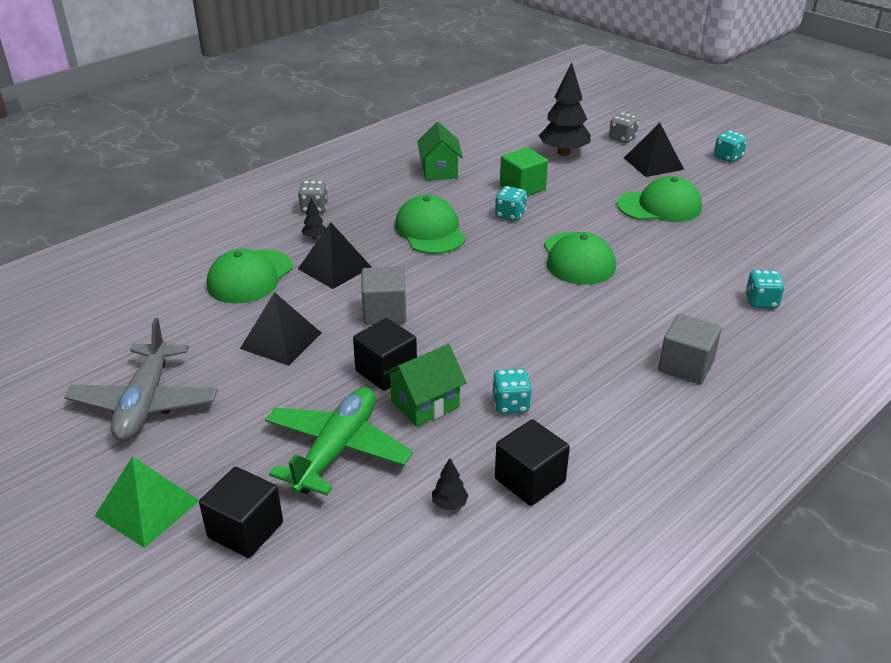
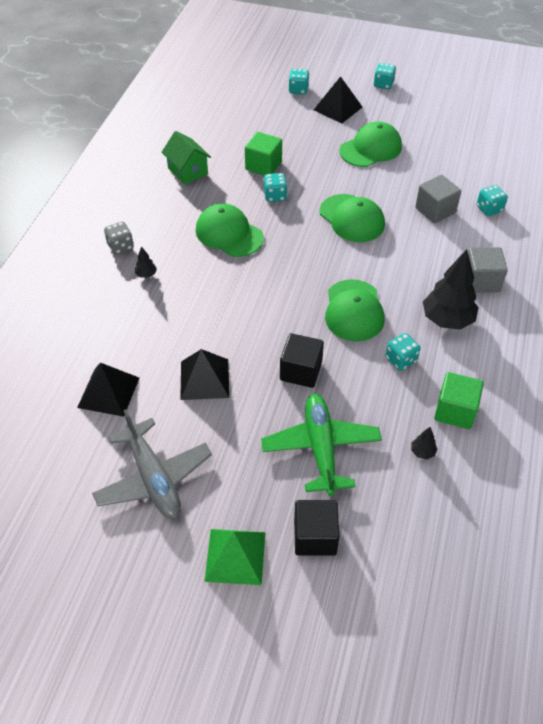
camera: 30 degrees left, 15 degrees up
(250, 277) = (128, 333): green cap -> green cap (354, 310)
(334, 268) = (187, 297): black pyramid -> black pyramid (108, 392)
(384, 312) = (258, 322): grey cube -> grey cube (435, 210)
(425, 404) = (347, 385): green house -> none
(530, 480) = (455, 411): black cube -> green cube
(563, 152) = (267, 119): black tree -> black tree (447, 320)
(622, 138) = (298, 90): grey dice -> turquoise dice

